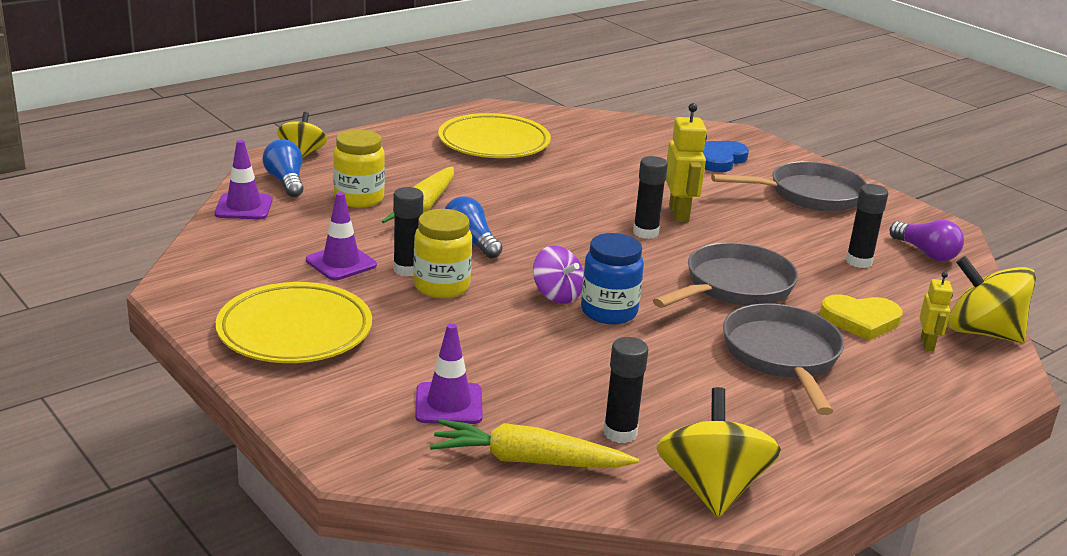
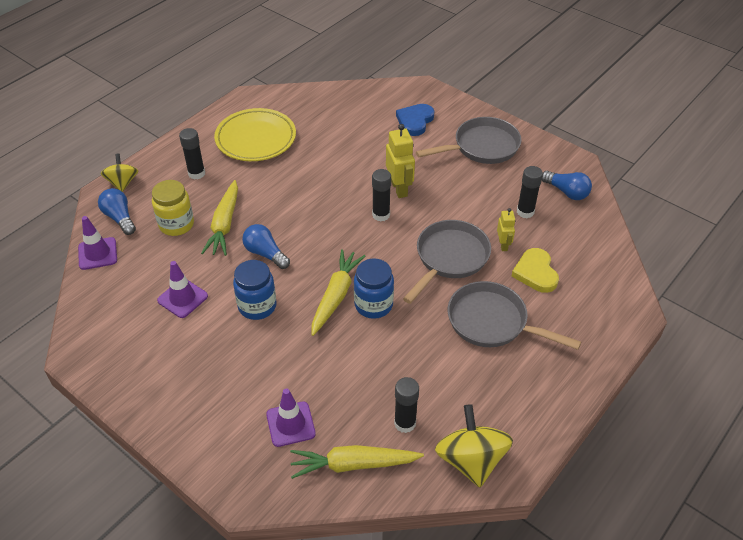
camera: 10 degrees left, 20 degrees up
(295, 331) = (170, 378): yellow plate -> none
(407, 269) = (229, 294): black glue stick -> black glue stick (196, 173)
(441, 286) = (257, 306): yellow jar -> blue jar
(557, 295) = (336, 296): purple spinning top -> yellow carrot
(783, 357) = (492, 322): grey pan -> grey pan turned 45 degrees counterclockwise
(861, 320) = (535, 273): yellow heart -> yellow heart turned 90 degrees clockwise
(926, 253) = (566, 192): purple light bulb -> blue light bulb
(927, 344) = (580, 286): yellow robot -> yellow robot (503, 245)
(982, 332) = (612, 266): yellow spinning top -> none

